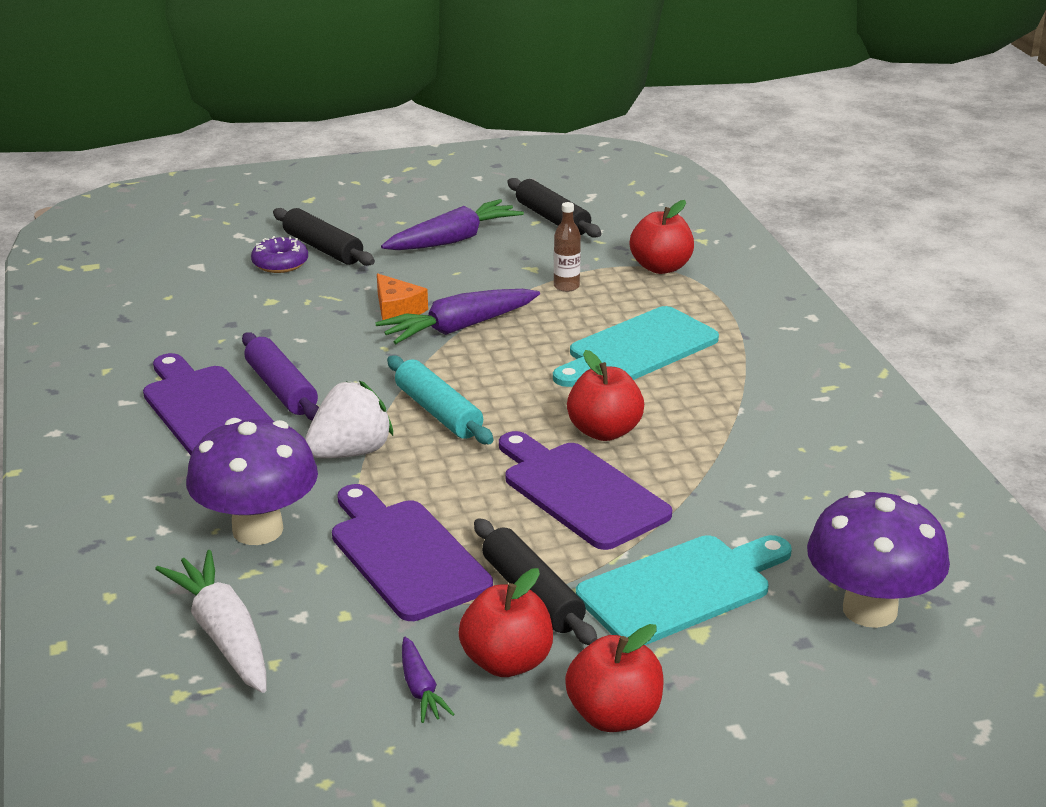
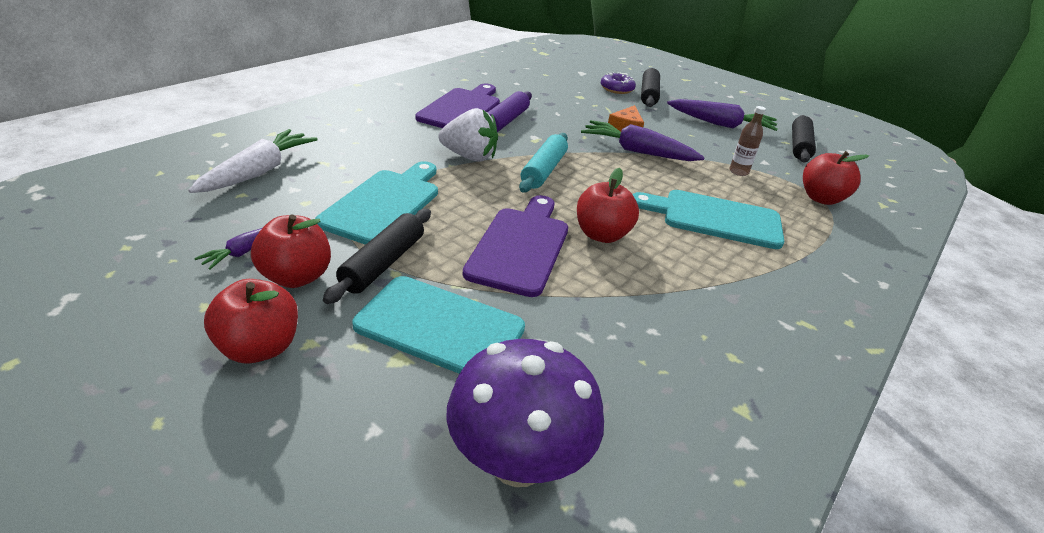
camera: 50 degrees right, 5 degrees up
(257, 530) = (366, 153): purple mushroom -> none
(405, 555) = (384, 204): purple cutting board -> turquoise cutting board

